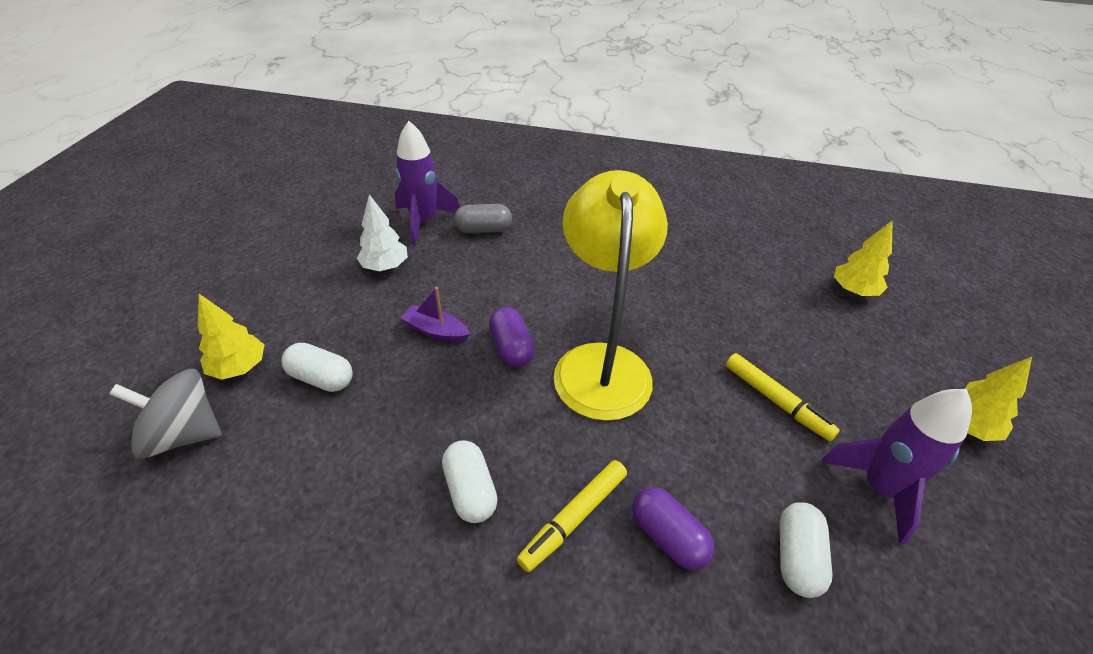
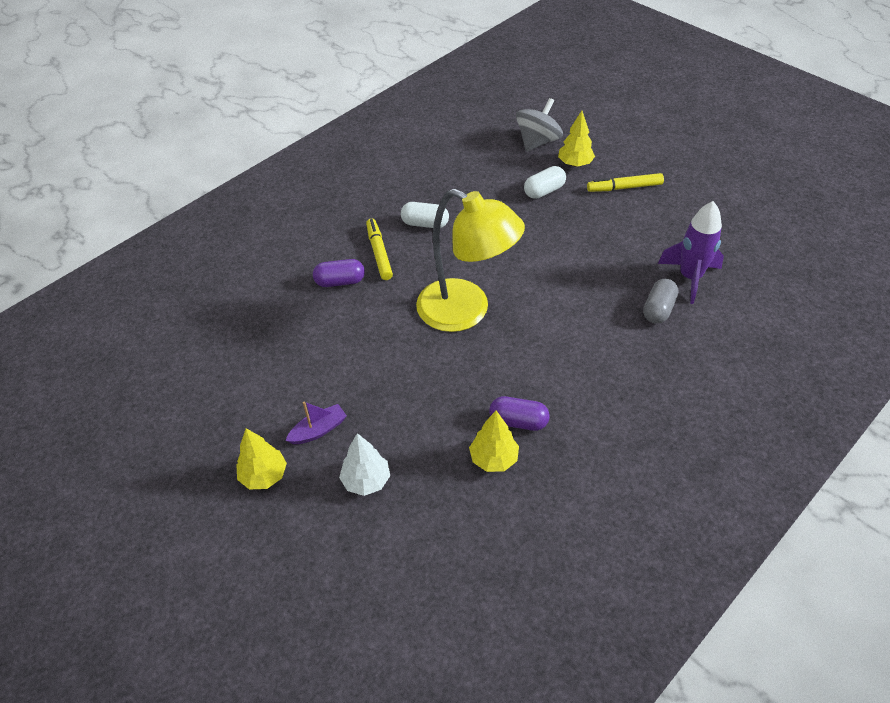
camera: 125 degrees right, 5 degrees up
(385, 266) = (638, 241): white tree -> white tree (366, 481)
(436, 331) = (552, 246): purple boat -> purple boat (318, 430)
(511, 348) = (511, 275): purple capsule -> purple capsule (518, 421)
(776, 401) = (368, 383): yellow marker -> yellow marker (624, 187)
(797, 557) = (287, 323): white capsule -> none
(853, 291) = (416, 527): yellow tree -> yellow tree (493, 459)
(879, 488) = (279, 388): purple rocket -> none

